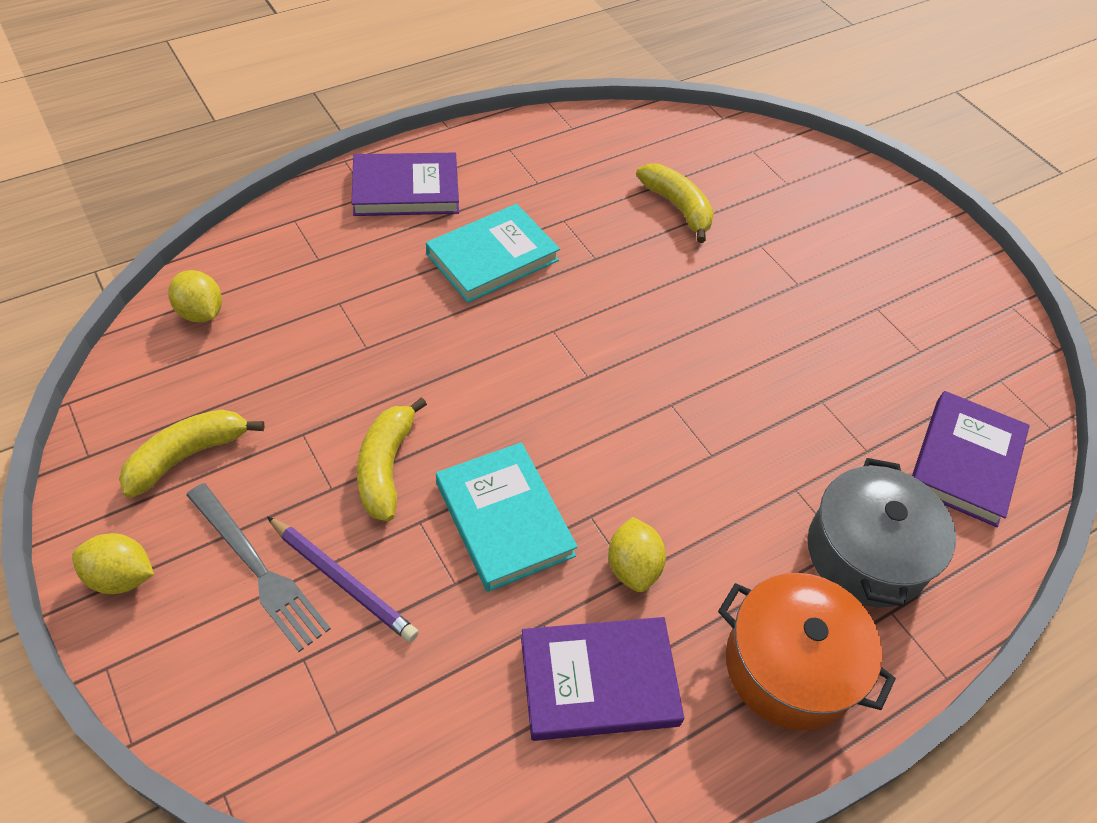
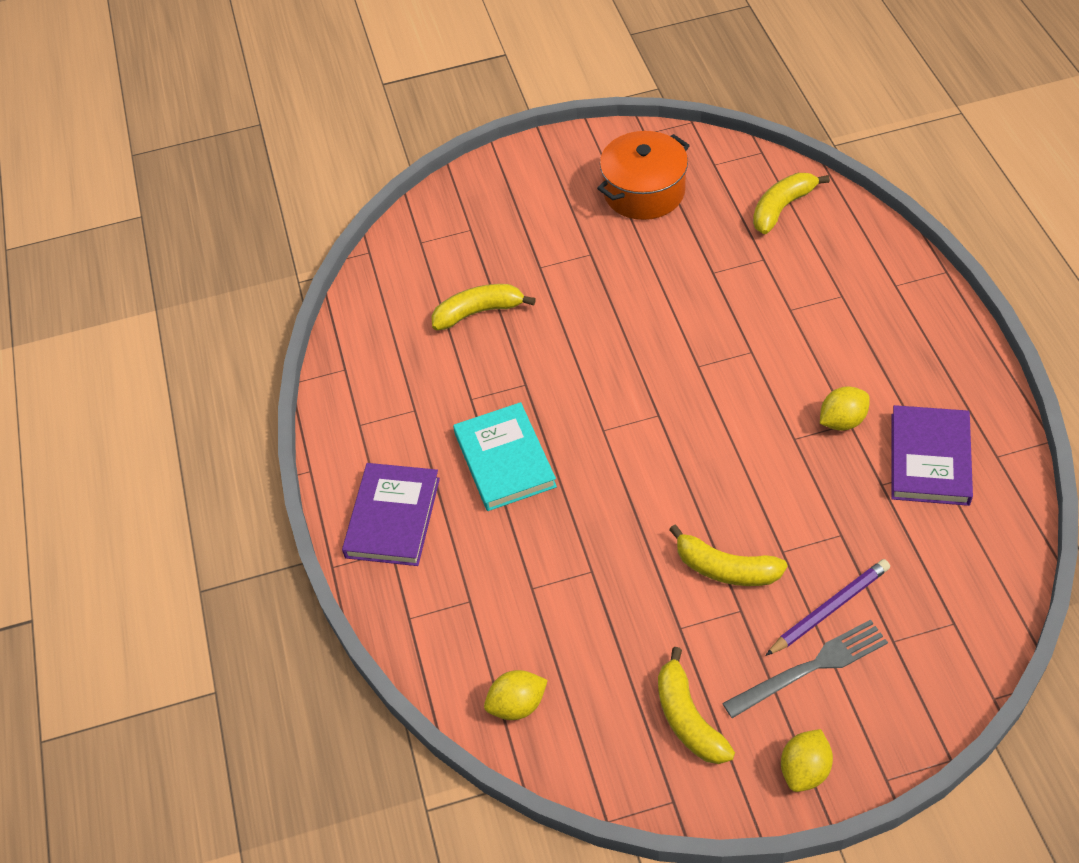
camera: 65 degrees left, 0 degrees up
(504, 519) = (789, 494): turquoise book -> none
(633, 567) = (842, 421): yellow lemon -> yellow lemon turned 45 degrees counterclockwise
(790, 666) = (929, 350): orange pot -> orange pot (644, 192)
(866, 553) = (849, 285): grey pot -> none
(965, 461) = (782, 208): purple book -> yellow banana

